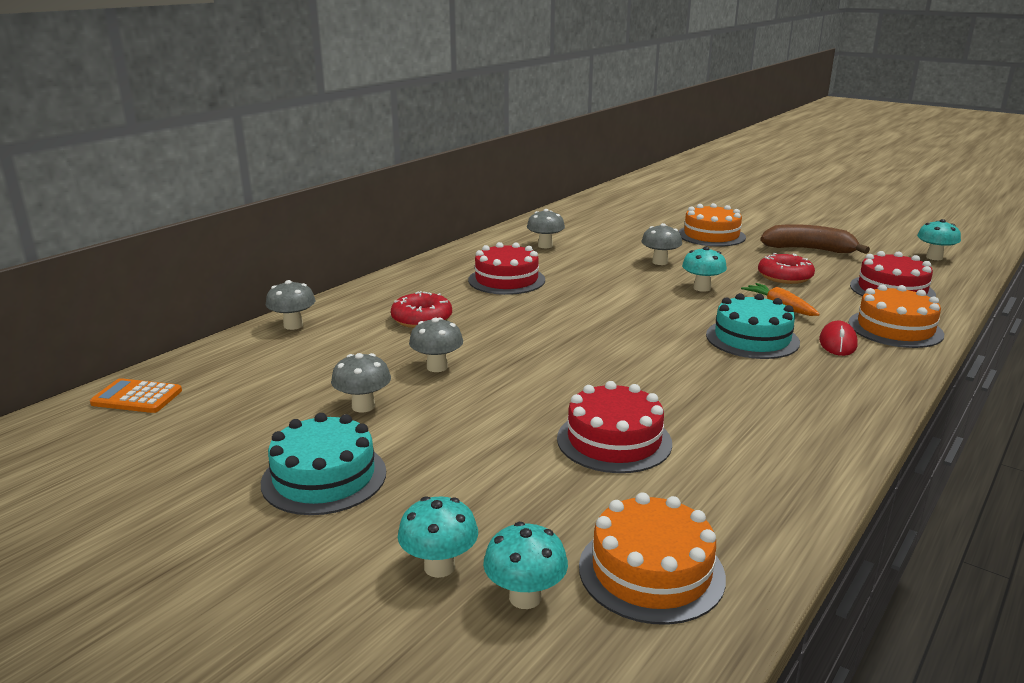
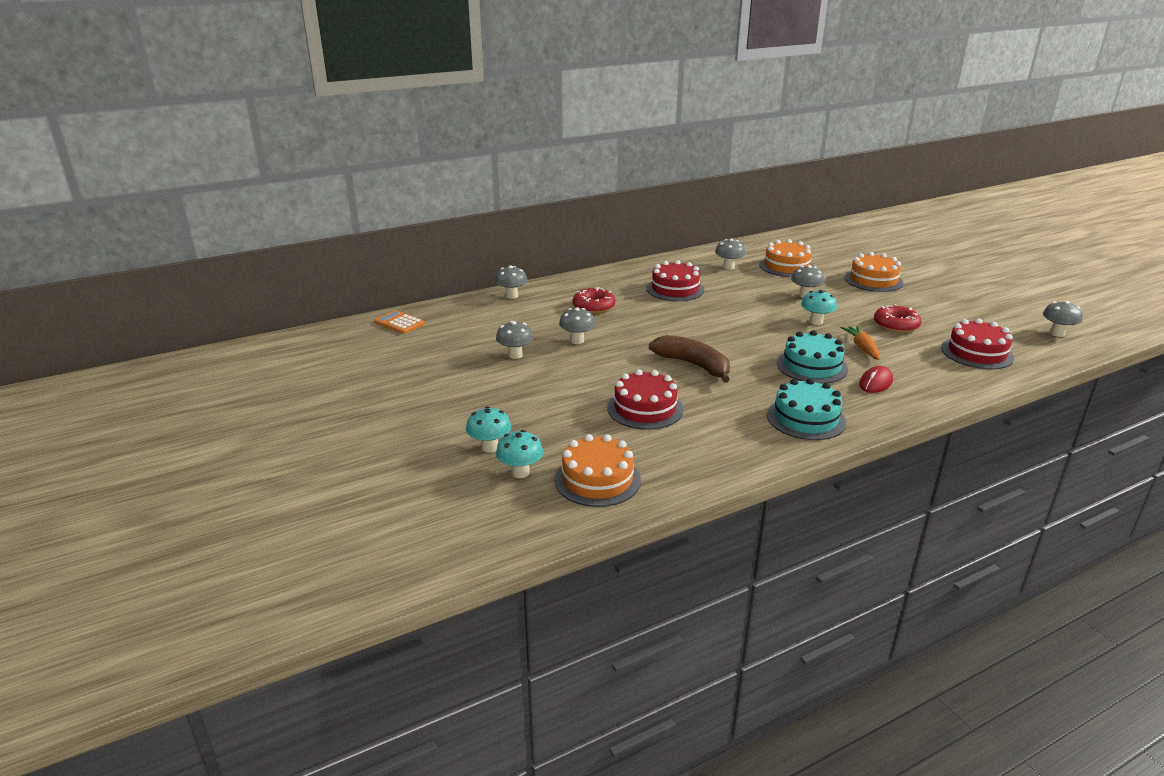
camera: 25 degrees right, 5 degrees up
(324, 477) = (465, 389): turquoise cake -> turquoise cake (806, 418)
(809, 250) = (946, 307): brown banana -> brown banana (693, 365)
(895, 328) = (938, 382): orange cake -> orange cake (786, 266)
(934, 257) = (1057, 333): turquoise mushroom -> grey mushroom

